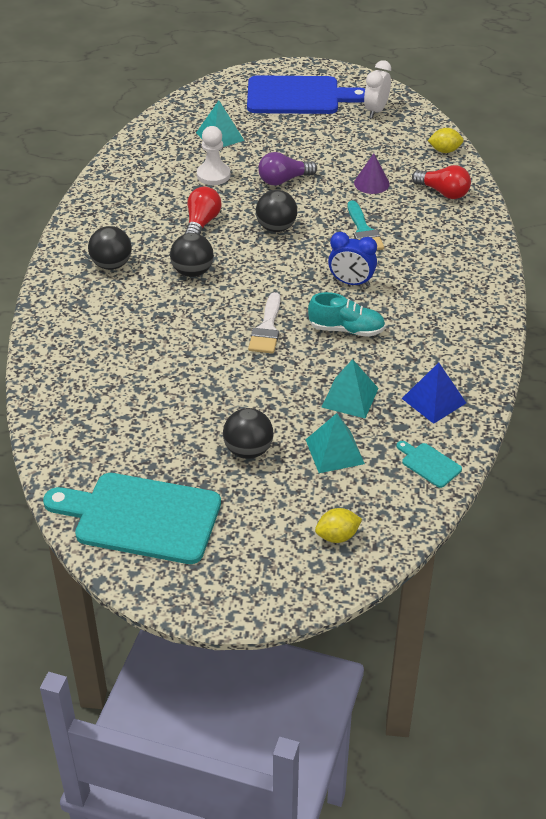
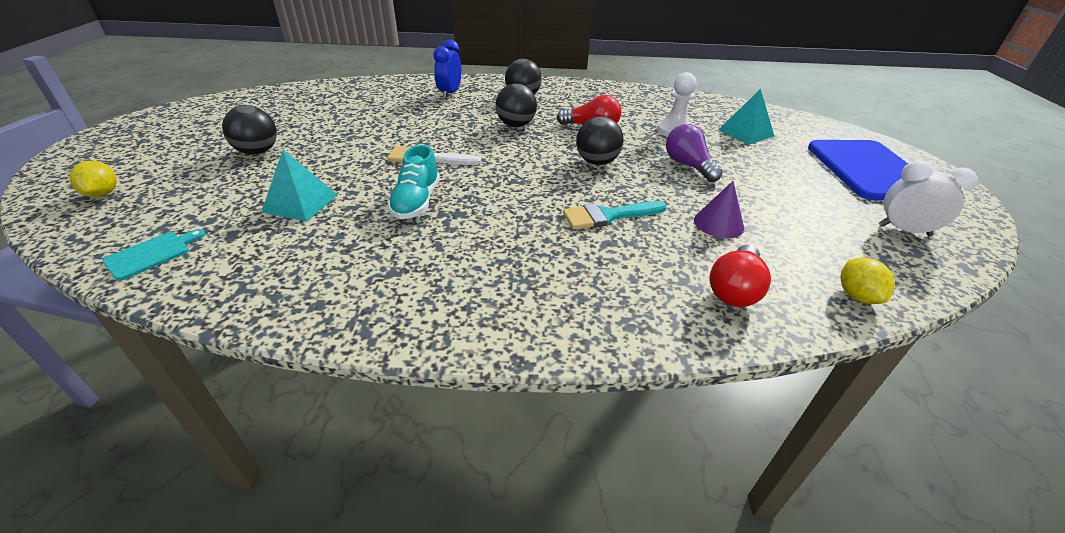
camera: 85 degrees right, 5 degrees down
(141, 517) = (215, 115): turquoise cutting board -> none
(335, 451) = (223, 193): turquoise pyramid -> none
(351, 283) = (502, 206): blue clock -> blue clock (450, 93)
(434, 400) = (261, 262): blue pyramid -> none

